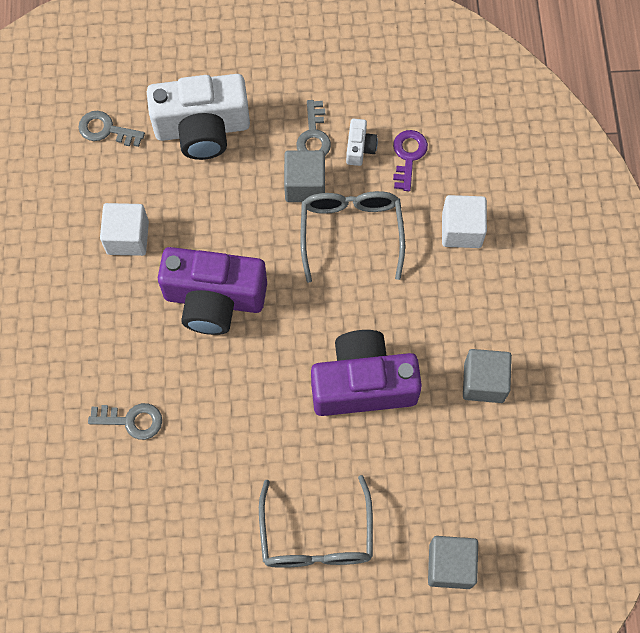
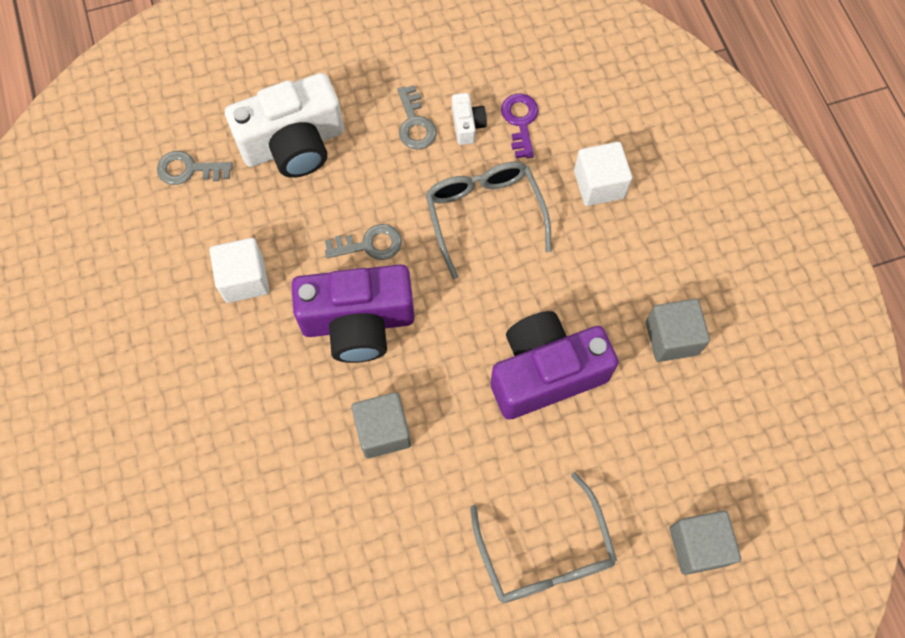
camera: 15 degrees left, 0 degrees up
(132, 420) = (304, 479): grey key -> grey key (369, 244)
(305, 185) = (420, 177): grey cube -> grey cube (383, 431)

